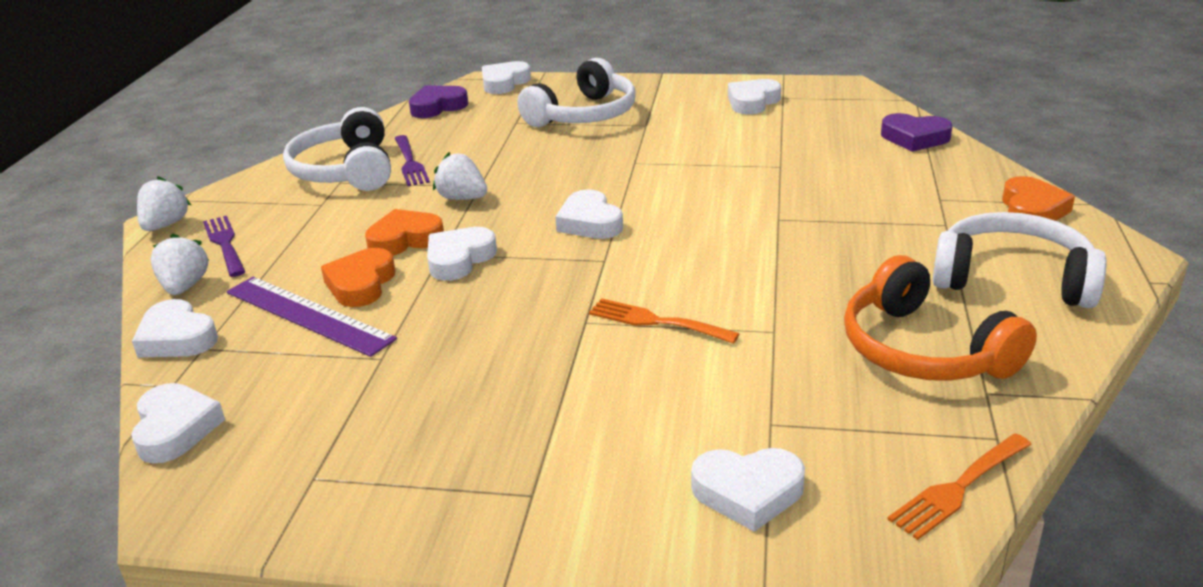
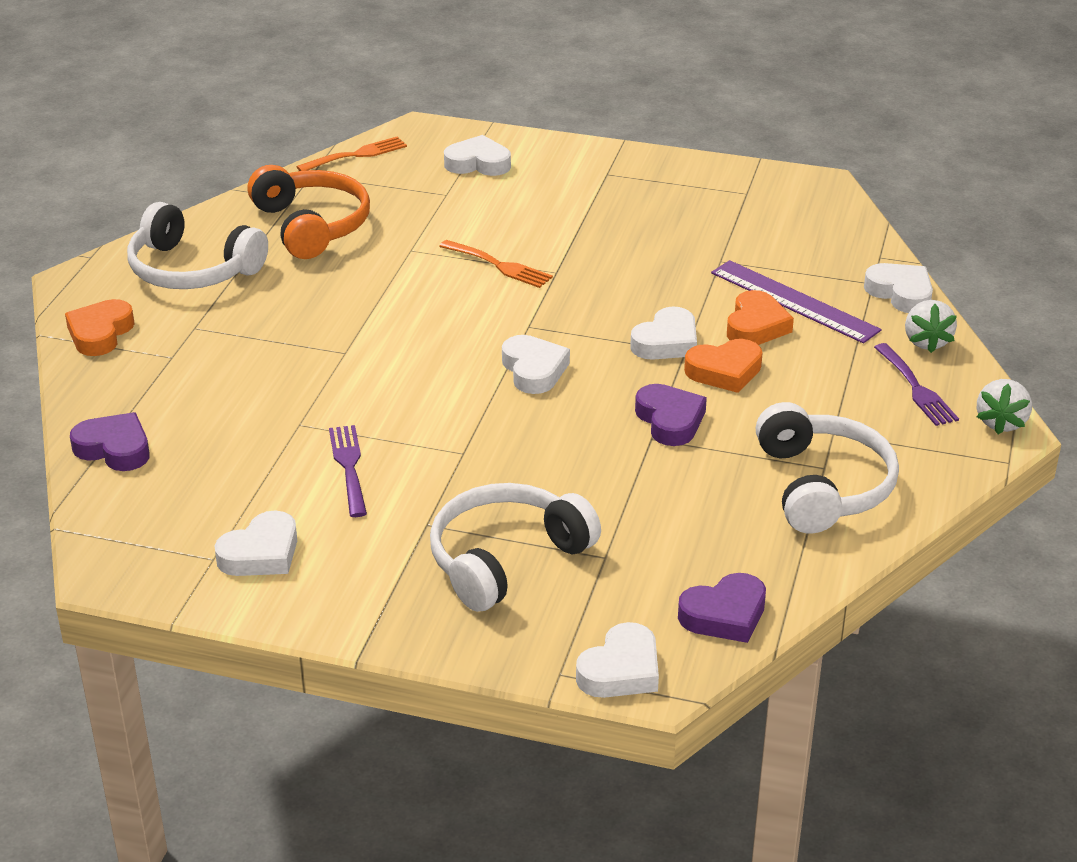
camera: 175 degrees left, 5 degrees up
(175, 429) = (857, 227): white heart -> none
(410, 163) = (742, 489): purple fork -> purple fork (349, 466)
(462, 198) = (670, 420): white strawberry -> purple heart

